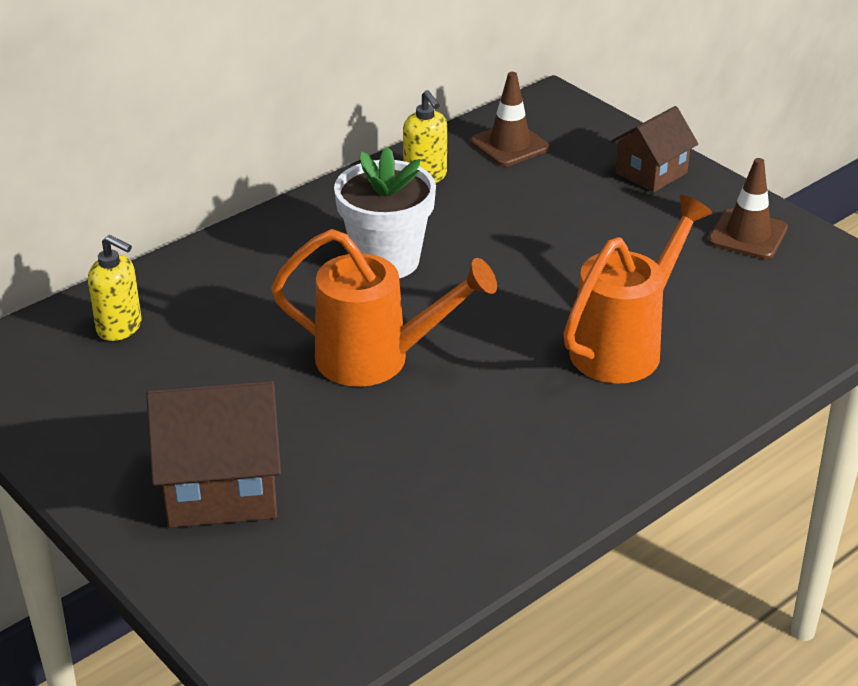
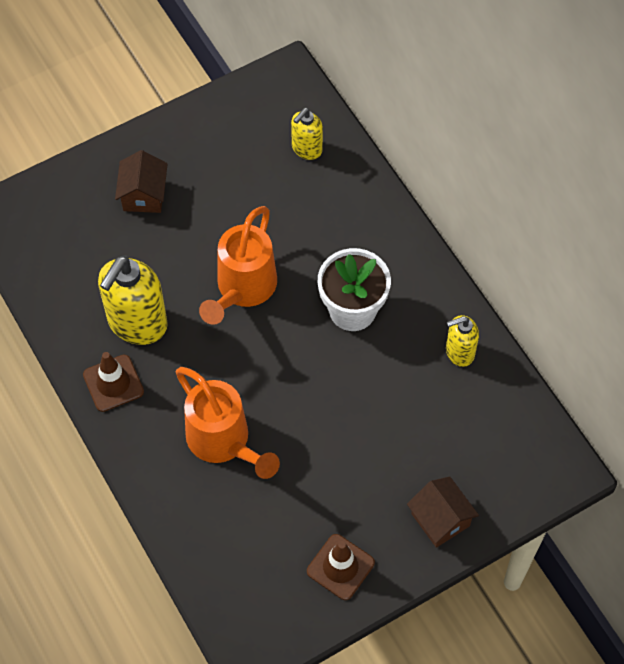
camera: 100 degrees right, 25 degrees up
(221, 487) = (144, 195): brown house -> brown house, size x0.64
(463, 458) = (137, 323): none -> yellow soap dispenser
(509, 145) = (498, 421): brown traffic cone -> brown traffic cone (113, 383)

